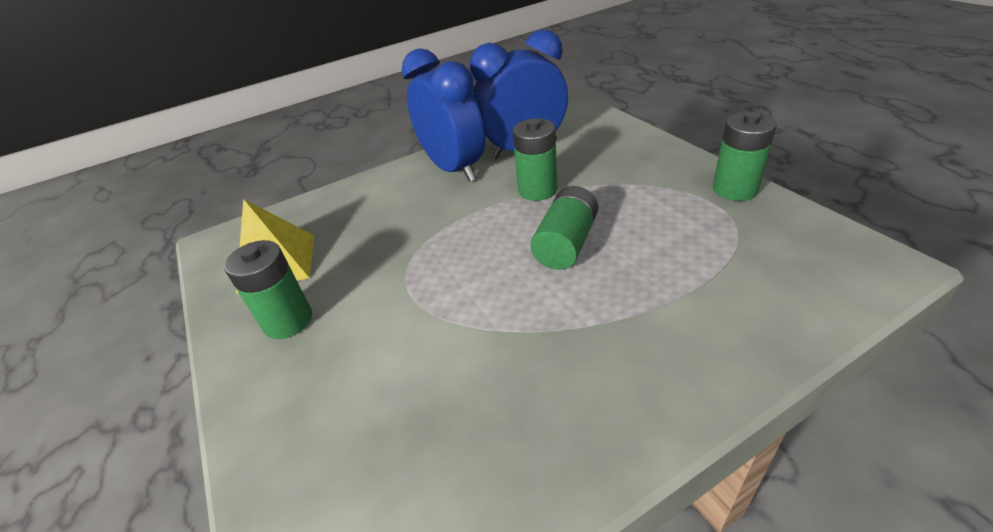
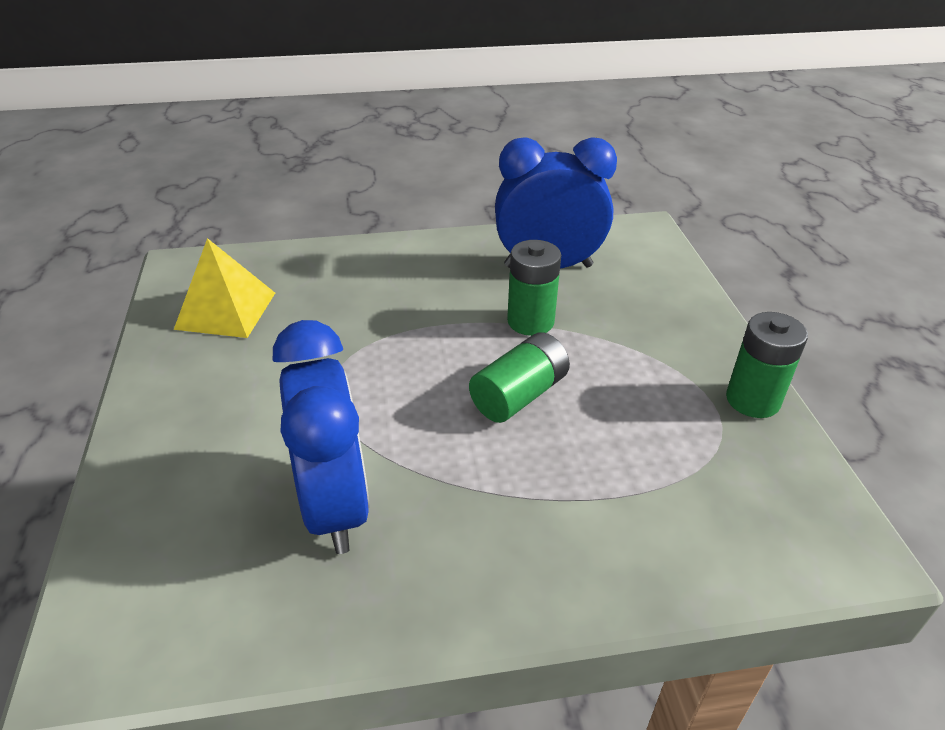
camera: 15 degrees right, 0 degrees up
(288, 321) = (206, 375): green battery -> none
(454, 169) = (457, 264): blue clock -> blue clock (335, 505)

